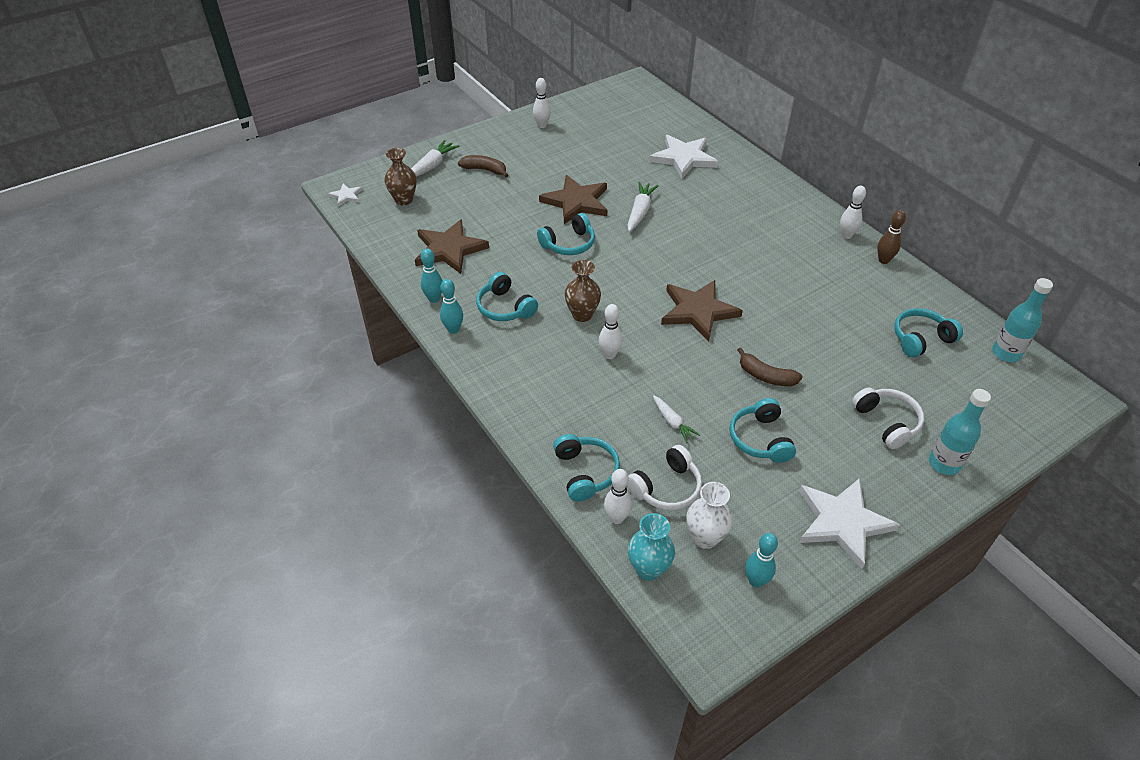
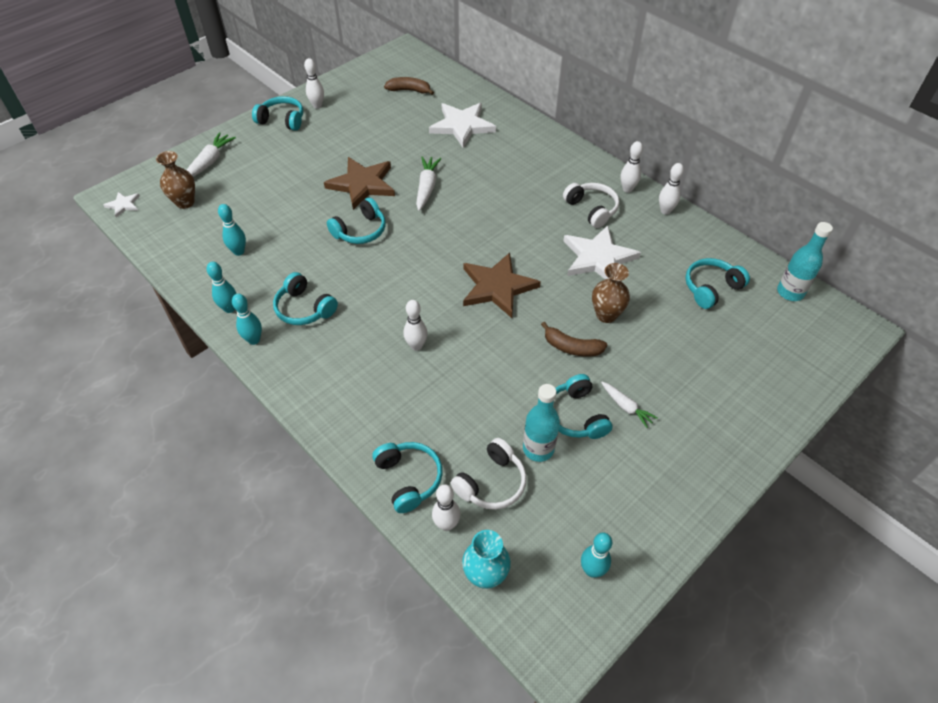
camera: 10 degrees left, 5 degrees up
(449, 249) = (239, 251): brown star -> turquoise bowling pin
(484, 170) = (265, 160): brown banana -> brown banana (409, 90)
(506, 135) = (282, 120): none -> turquoise headphones
(582, 315) = (383, 306): brown vase -> brown vase (606, 315)
(673, 422) = (488, 410): white carrot -> white carrot (626, 407)
(705, 538) = (536, 531): white vase -> none
(842, 522) = (665, 492): white star -> white star (598, 258)
(883, 260) = (665, 211): brown bowling pin -> white bowling pin
(887, 422) = (692, 380): white headphones -> white headphones (592, 209)
(944, 463) = (751, 415): turquoise bottle -> turquoise bottle (538, 449)

